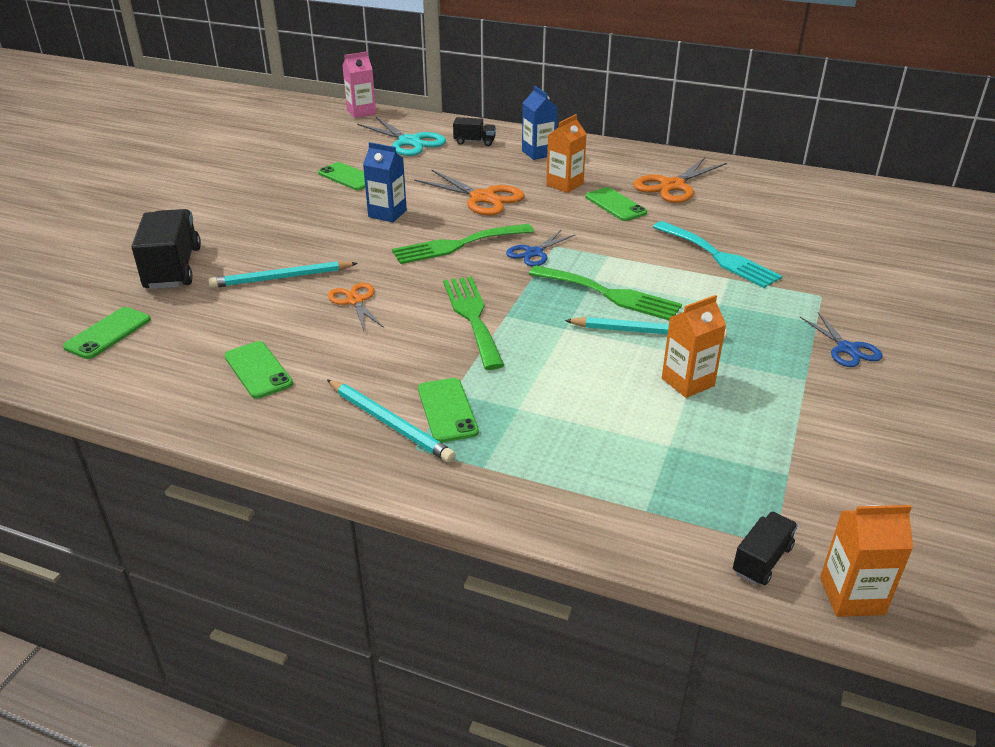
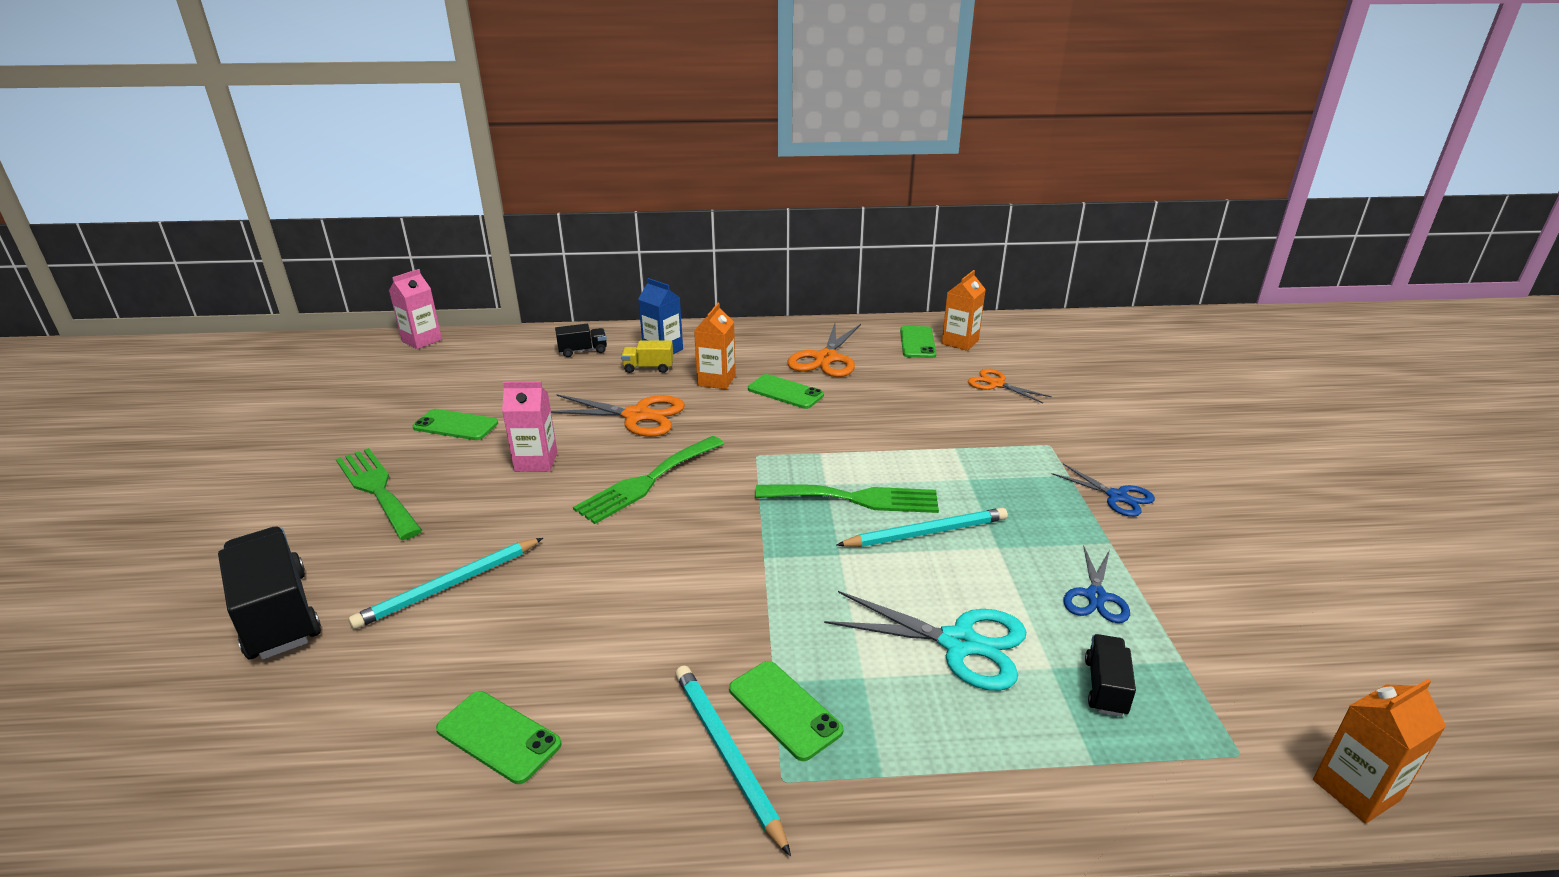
camera: 25 degrees left, 5 degrees down
(108, 333) = (225, 753): green phone -> green phone (917, 342)
(355, 301) = (569, 591): orange scissors -> orange scissors (996, 384)
(387, 214) = (536, 462): blue carton -> pink carton
(390, 423) = (727, 755): turquoise pencil -> turquoise pencil turned 135 degrees counterclockwise
(409, 142) = (505, 365): turquoise scissors -> turquoise scissors (959, 643)
(472, 317) = (727, 570): green fork -> green fork (377, 489)
(517, 164) = (648, 368): none -> yellow truck
(534, 253) = (740, 469): blue scissors -> blue scissors (1096, 596)
(687, 382) = (1009, 581): orange carton -> orange carton (960, 342)
(718, 256) = (927, 426): turquoise fork -> none
(762, 560) = (1247, 781): black truck -> black truck (1105, 687)

